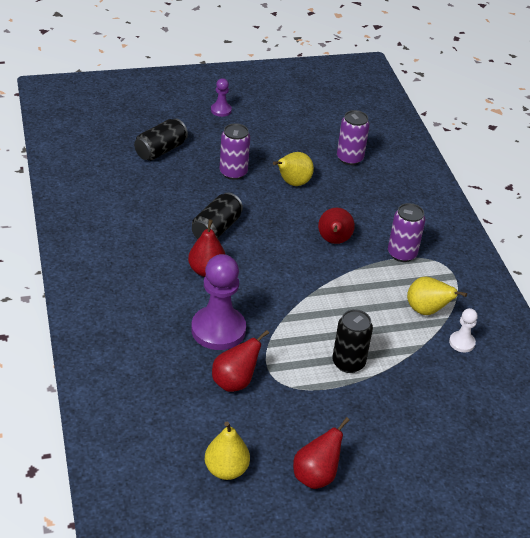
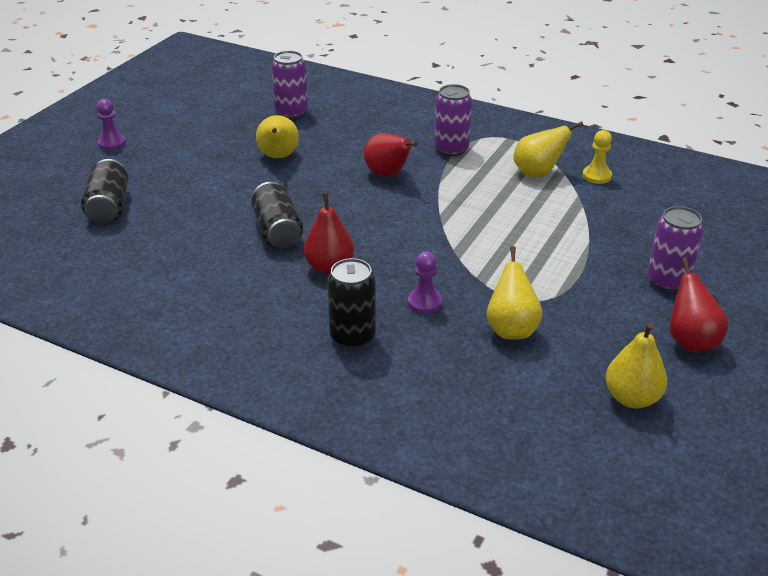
camera: 45 degrees left, 5 degrees down
(218, 330) = (424, 302): purple pawn -> purple pawn, size x0.48
(233, 172) = (212, 181): purple can -> purple can (667, 281)
(235, 382) = (511, 329): red pear -> yellow pear
(348, 363) = (558, 247): black can -> black can (352, 337)
(462, 342) = (596, 176): white pawn -> yellow pawn

